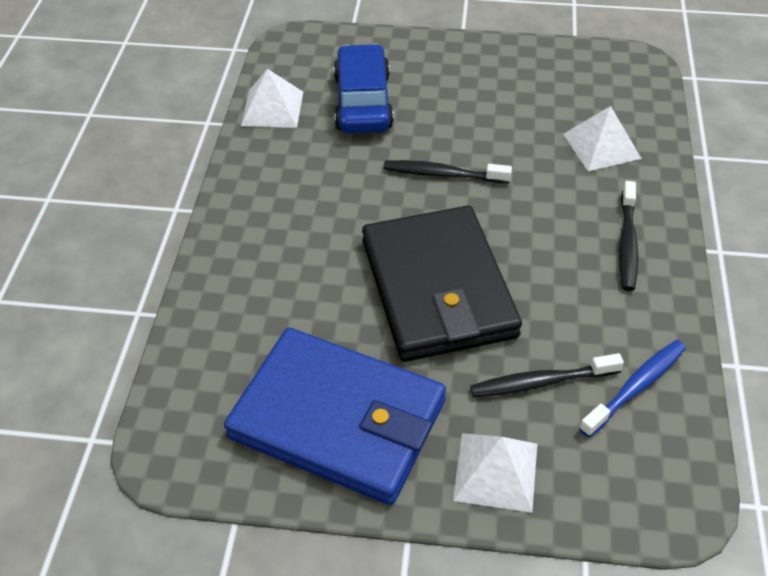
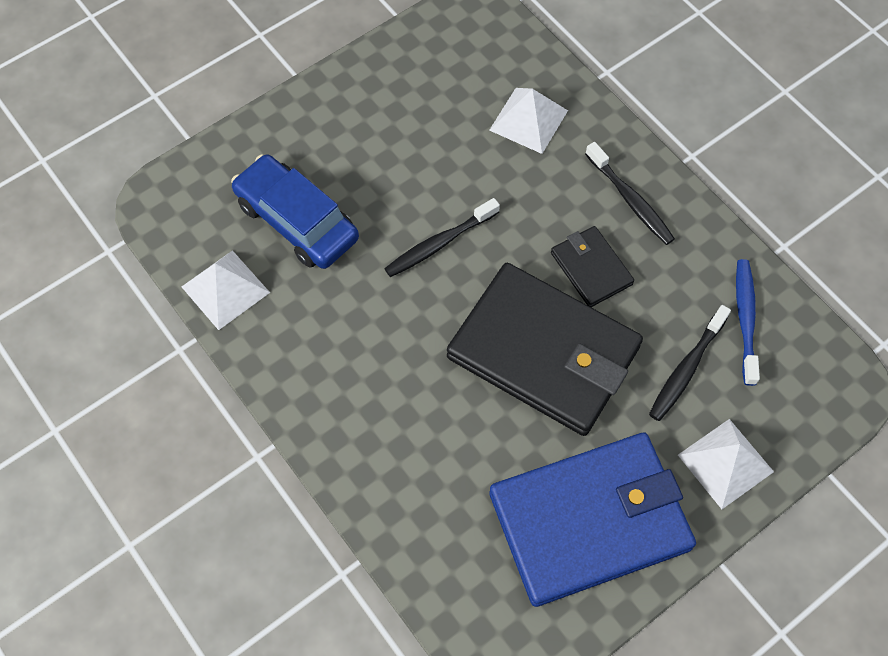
camera: 45 degrees left, 15 degrees up
(540, 263) = (591, 268): none -> black wallet

